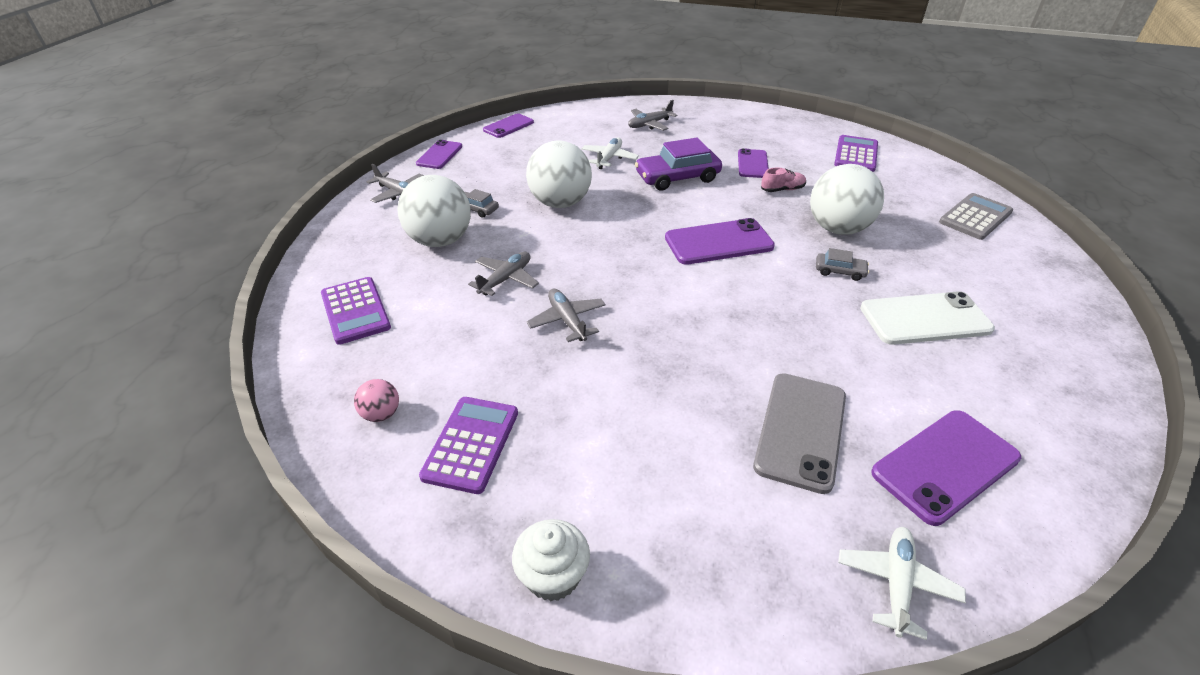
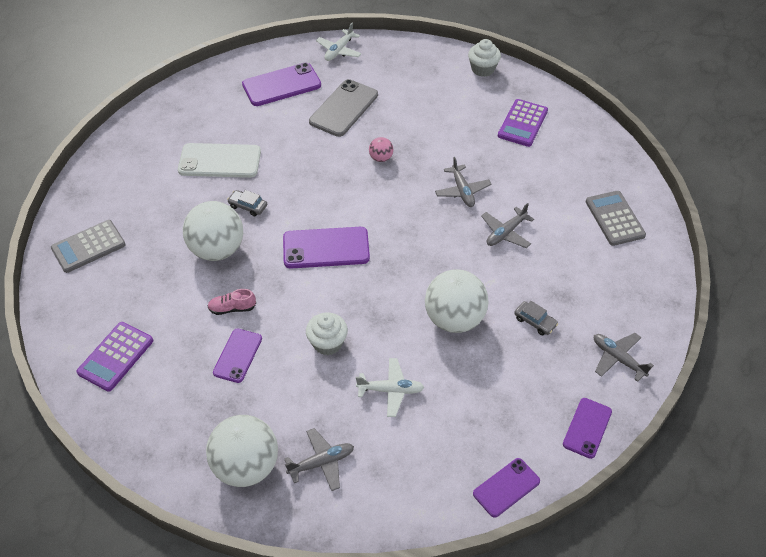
camera: 170 degrees left, 10 degrees up
(355, 311) = (614, 218): purple calculator -> grey calculator
(381, 414) = (576, 145): pink ball -> pink ball (381, 158)
(440, 241) = (564, 283): white ball -> white ball (246, 466)
(609, 158) = (390, 390): white plane -> white plane turned 120 degrees counterclockwise
(677, 177) = (327, 343): purple car -> white cupcake

